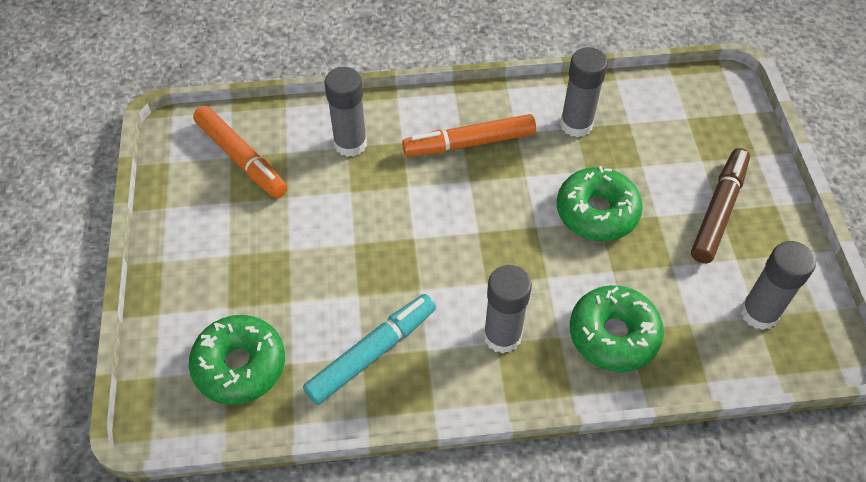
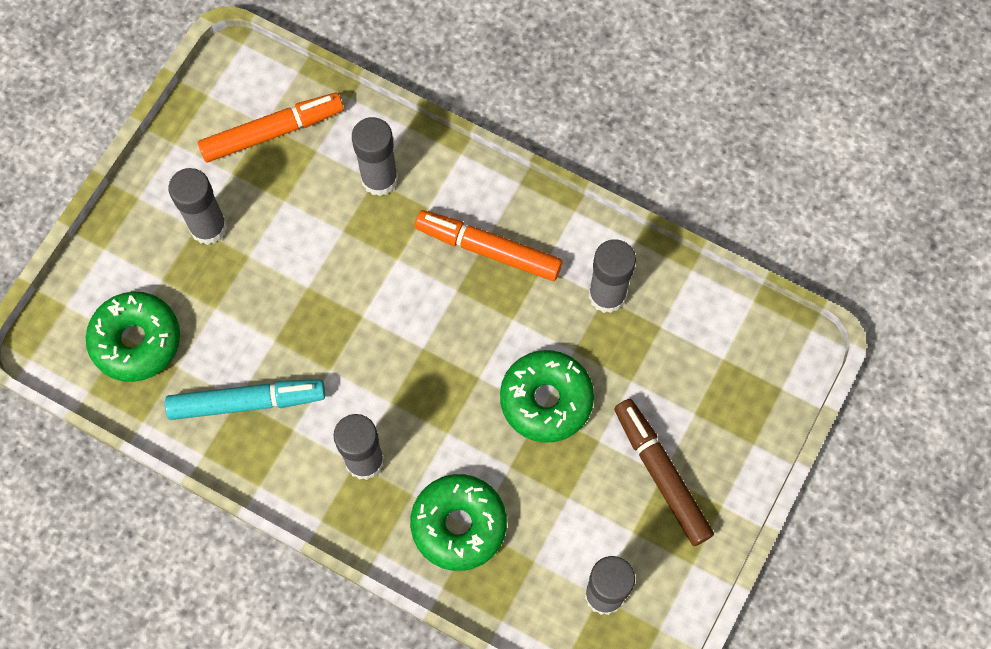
camera: 35 degrees right, 15 degrees up
(239, 248) = (208, 227): none -> grey glue stick
(241, 158) = (272, 132): orange marker -> orange marker turned 105 degrees counterclockwise
(718, 210) = (661, 474): brown marker -> brown marker turned 90 degrees counterclockwise

